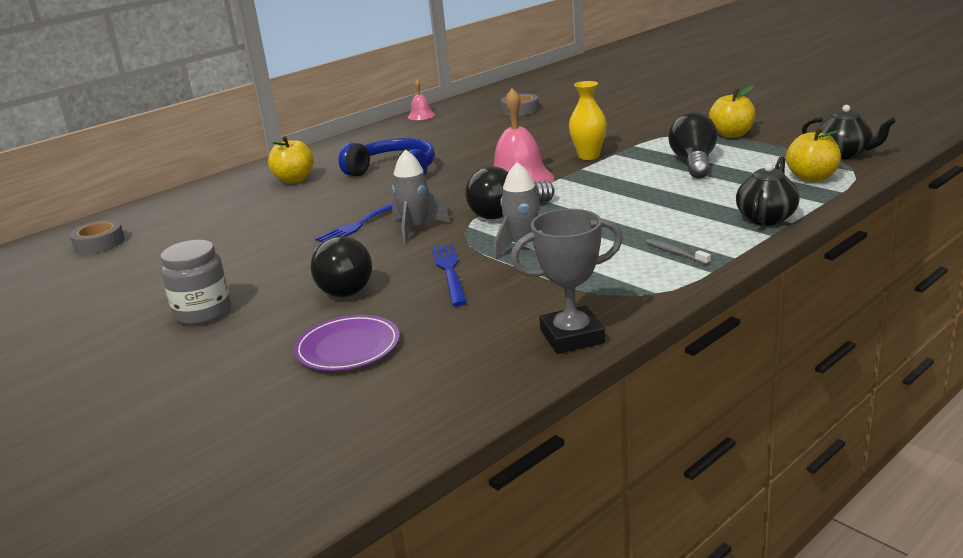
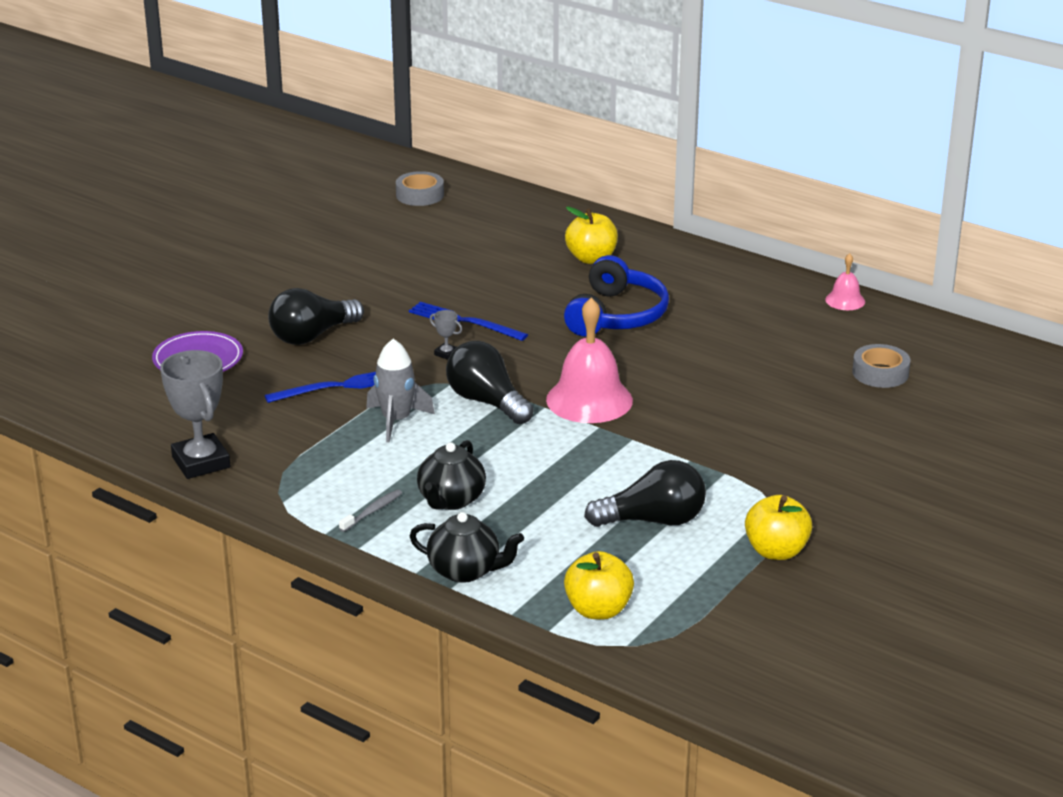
camera: 75 degrees right, 5 degrees up
(203, 313) = (268, 281): grey jar -> none
(416, 228) = (446, 354): grey rocket -> grey trophy
(589, 156) = (679, 441): yellow vase -> none
(844, 154) = (693, 642): black teapot -> black teapot (451, 500)

